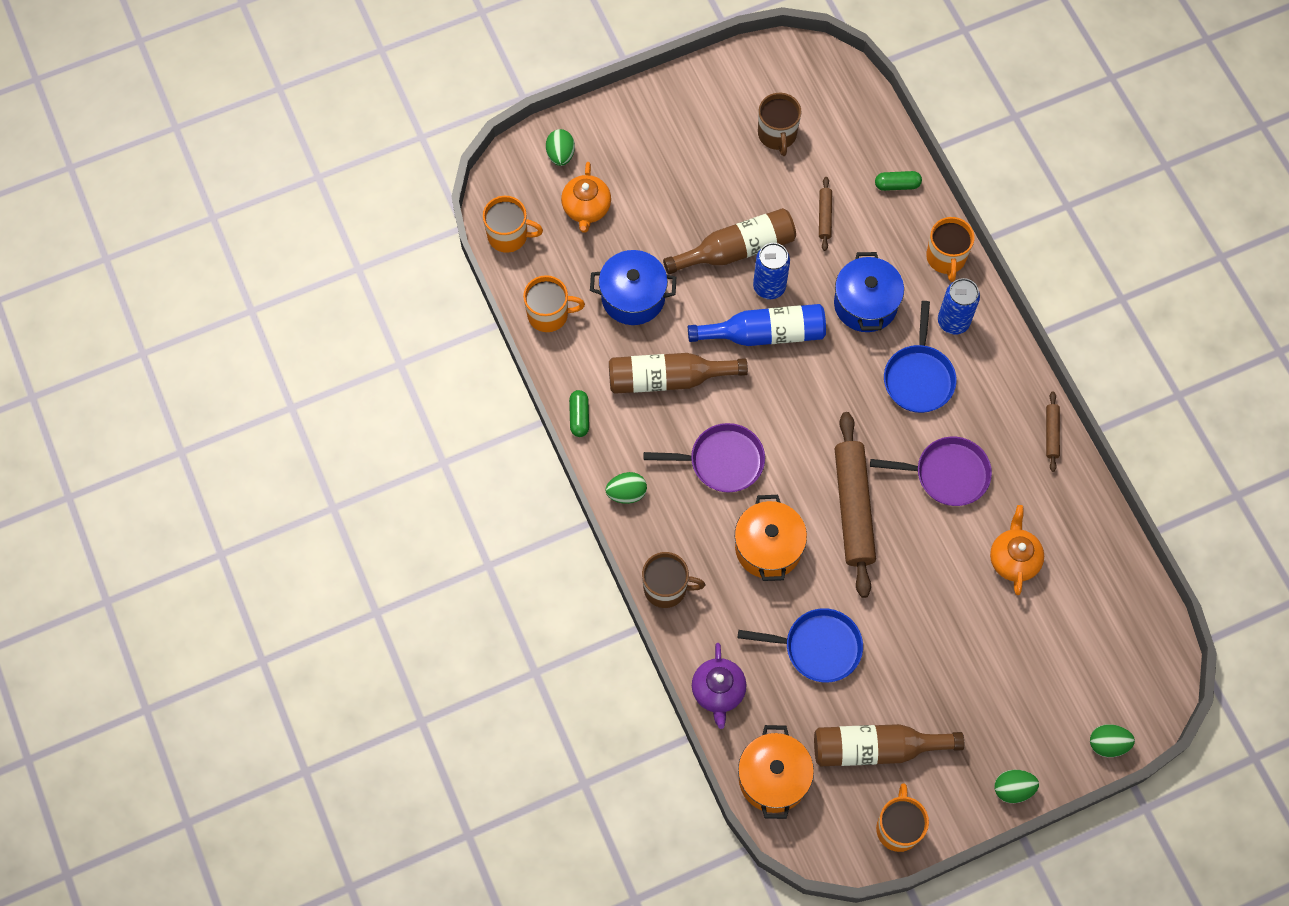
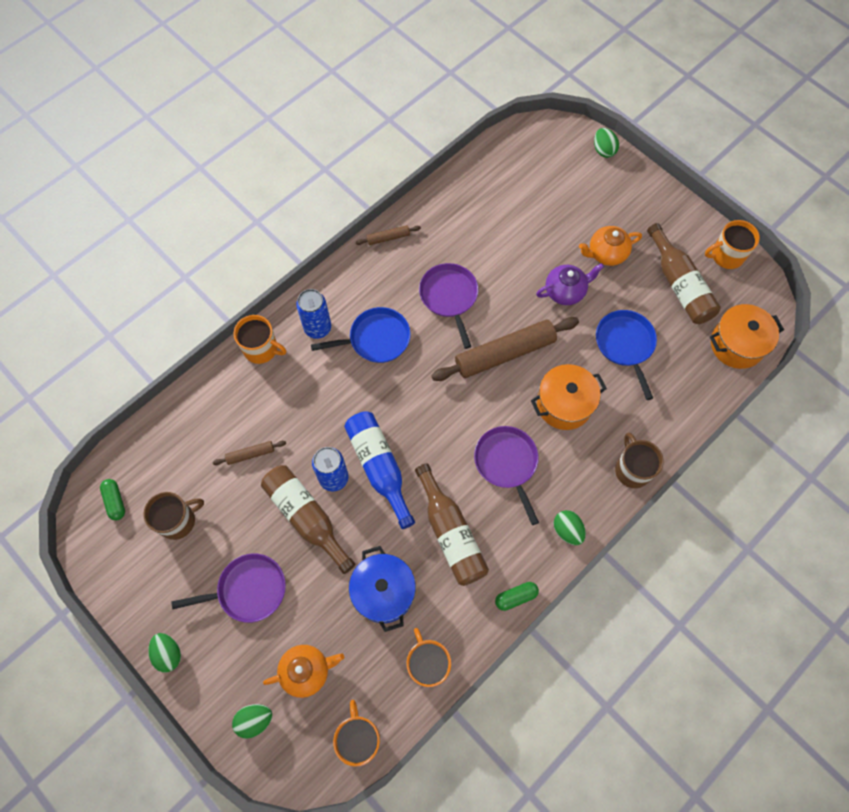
camera: 110 degrees left, 0 degrees up
(683, 179) = (248, 590): none -> purple pan
(718, 691) = (694, 403): purple teapot -> purple teapot (565, 291)
(865, 304) = (324, 397): blue pot -> none
(897, 185) = (202, 405): green capsule -> green capsule (115, 501)
(946, 258) = (261, 349): orange mug -> orange mug turned 45 degrees clockwise
(1013, 559) = (497, 237): orange teapot -> orange teapot (606, 253)
(1013, 789) = (662, 195): green egg -> green egg (168, 653)

